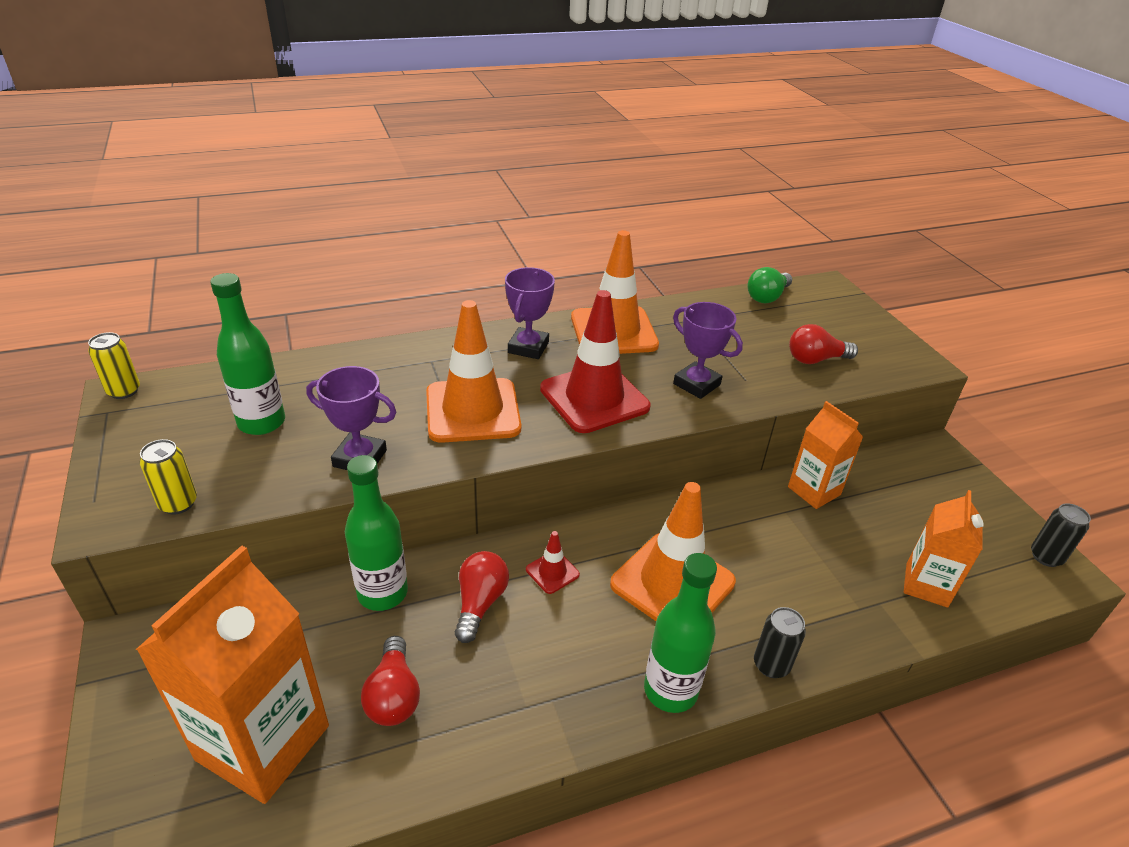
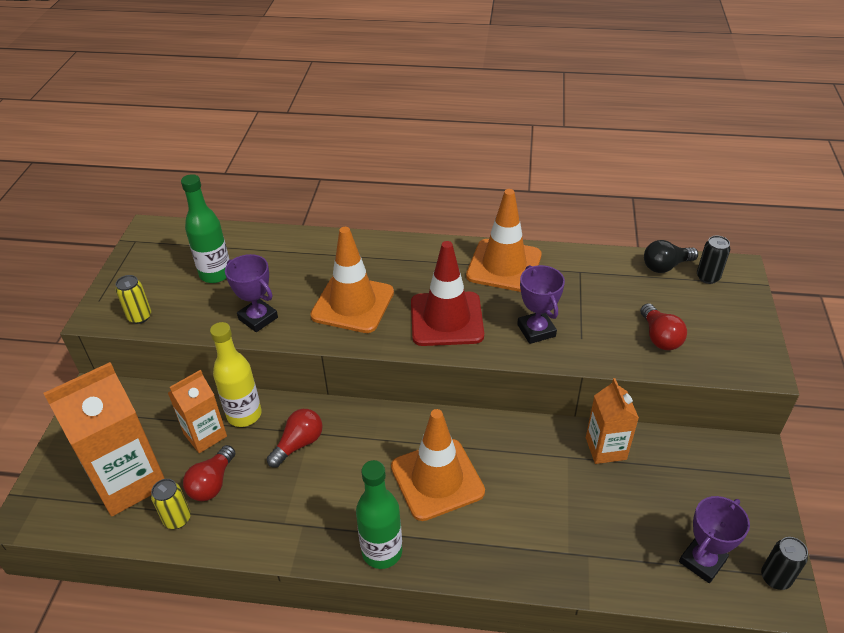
camera: 30 degrees right, 5 degrees up
(124, 391) = (151, 228): yellow can -> yellow can (177, 519)
(382, 593) = (244, 415): green bottle -> yellow bottle
(528, 347) = (427, 263): purple trophy -> purple trophy (702, 561)
(552, 572) = (359, 440): red traffic cone -> none
(767, 297) = (665, 266): green light bulb -> black light bulb
(771, 665) = (465, 564): black can -> black can (707, 277)
(815, 359) = (659, 337): red light bulb -> red light bulb turned 120 degrees counterclockwise
(926, 585) = (640, 557): orange carton -> orange carton (205, 435)

